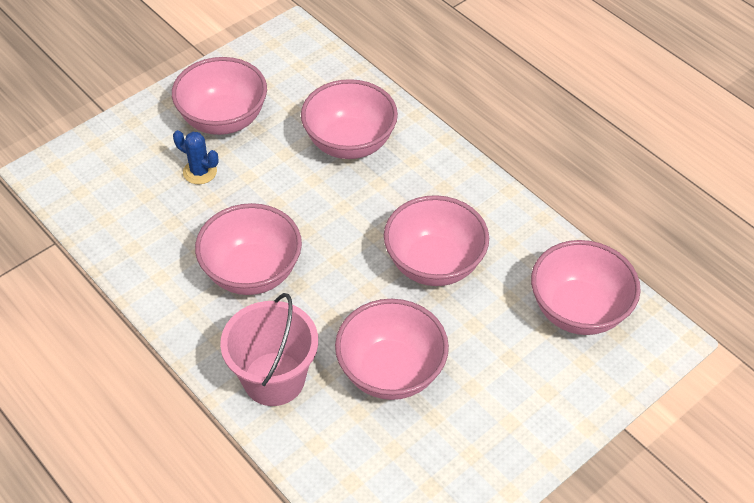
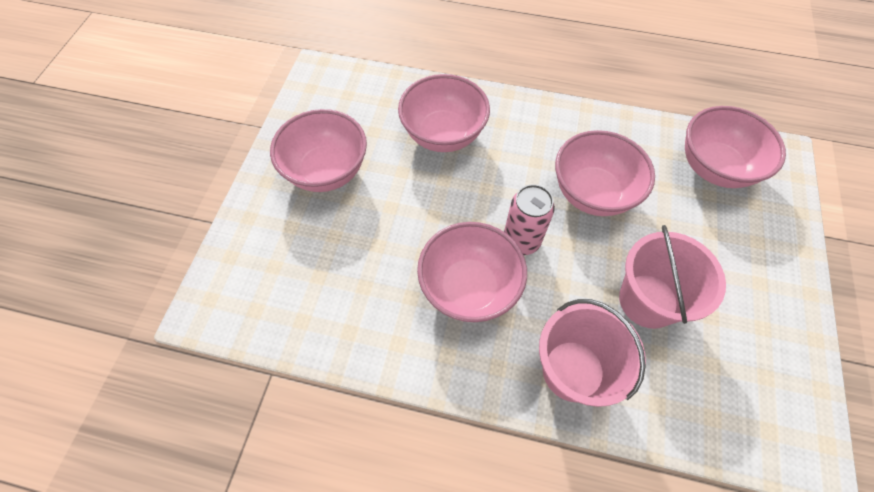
camera: 35 degrees left, 10 degrees up
(200, 172) = (347, 227): blue cactus -> none
(330, 264) = (521, 241): none -> pink can
(391, 371) = (648, 301): pink bowl -> pink bucket

